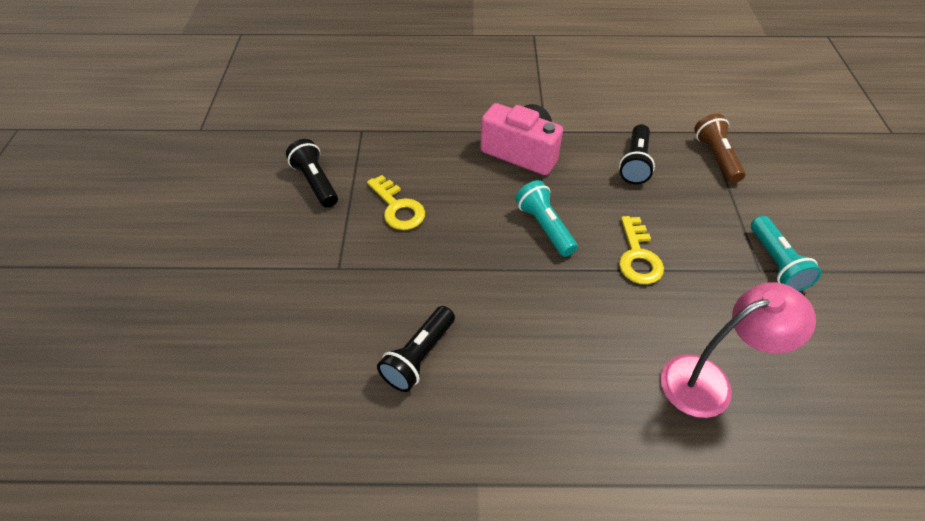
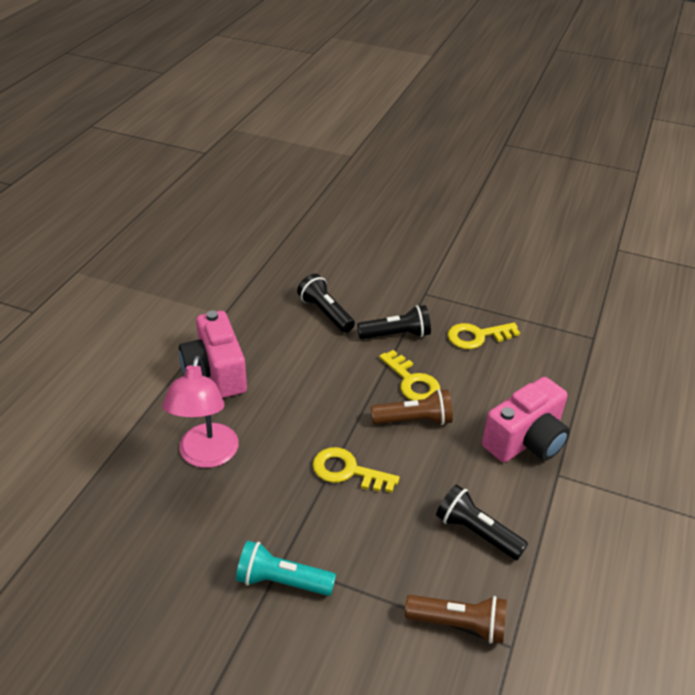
camera: 110 degrees right, 10 degrees down
(316, 182) = (526, 298): black flashlight -> black flashlight (396, 335)
(494, 241) = (412, 381): none -> yellow key
(545, 227) = (414, 420): turquoise flashlight -> brown flashlight
(590, 435) = (215, 372): none -> pink camera

